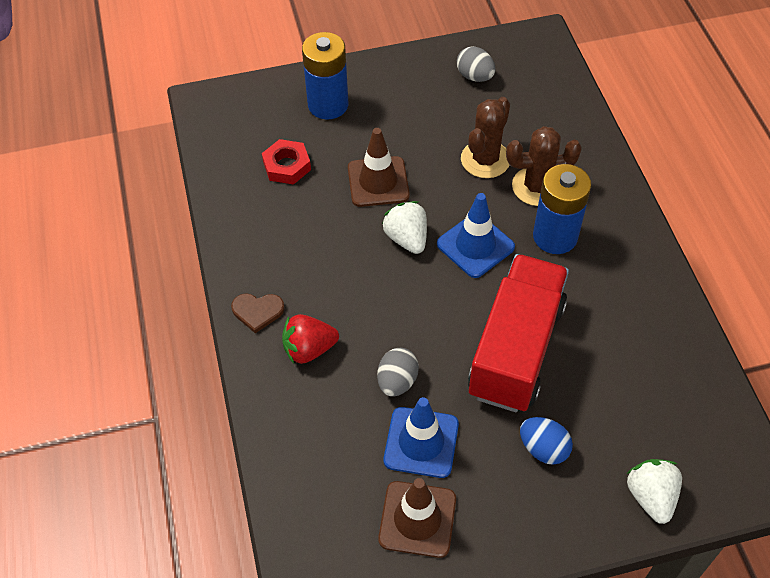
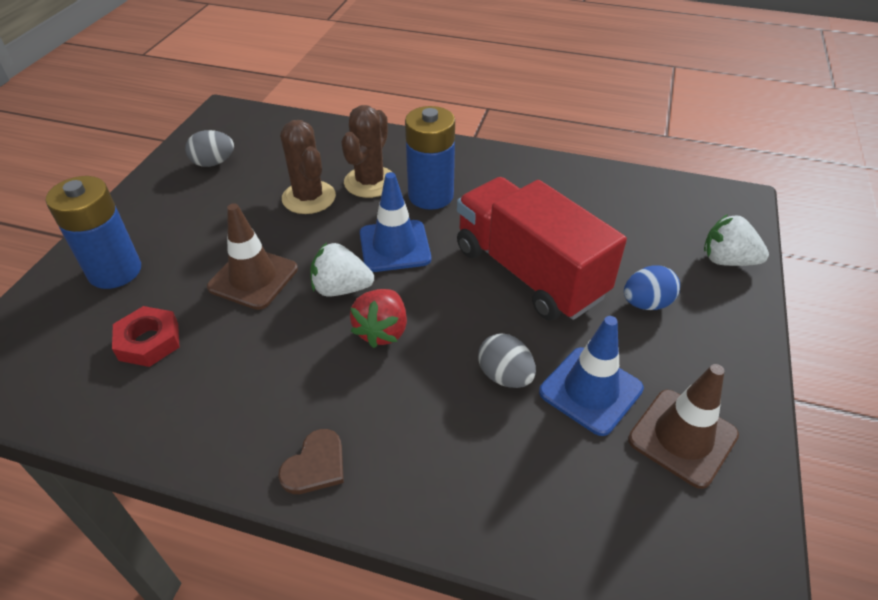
camera: 60 degrees left, 10 degrees down
(309, 349) = (408, 436): red strawberry -> red strawberry (382, 331)

